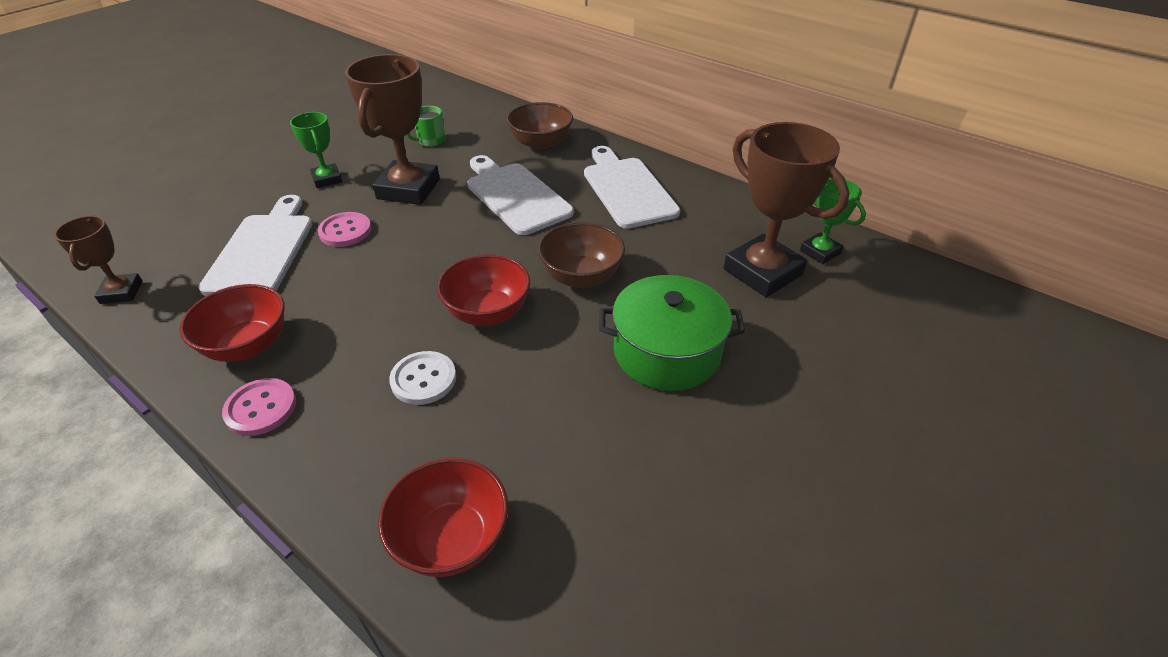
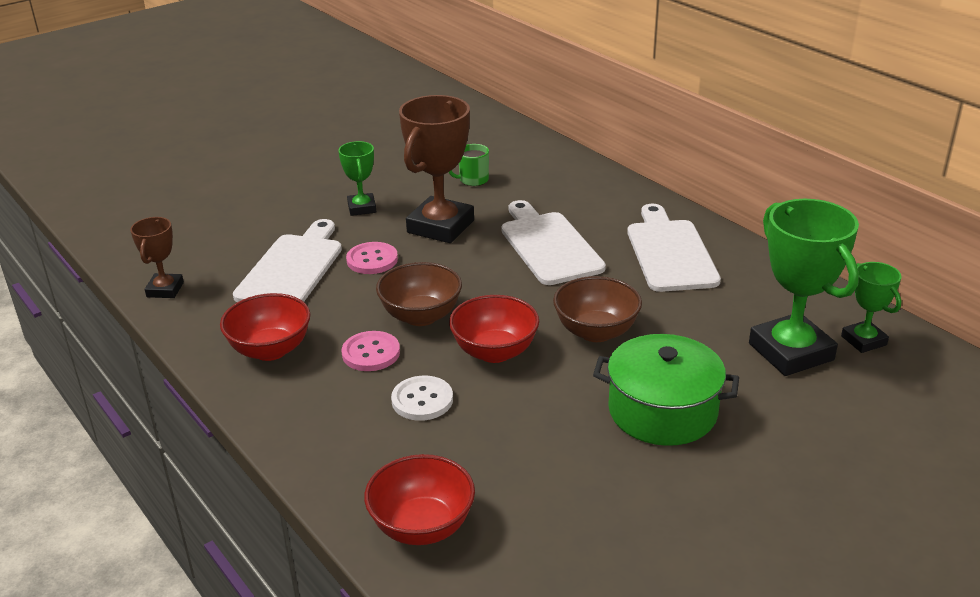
camera: 15 degrees right, 10 degrees down
(261, 408) = (276, 402): pink button -> pink button (371, 353)
(541, 144) = (589, 195): brown bowl -> brown bowl (421, 316)
(762, 272) = (790, 352): brown trophy -> green trophy

